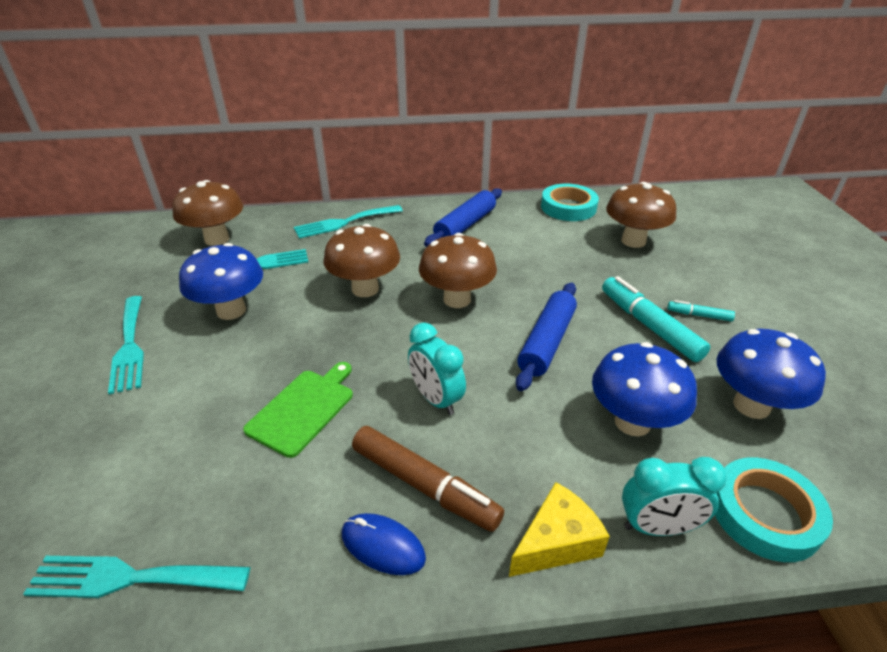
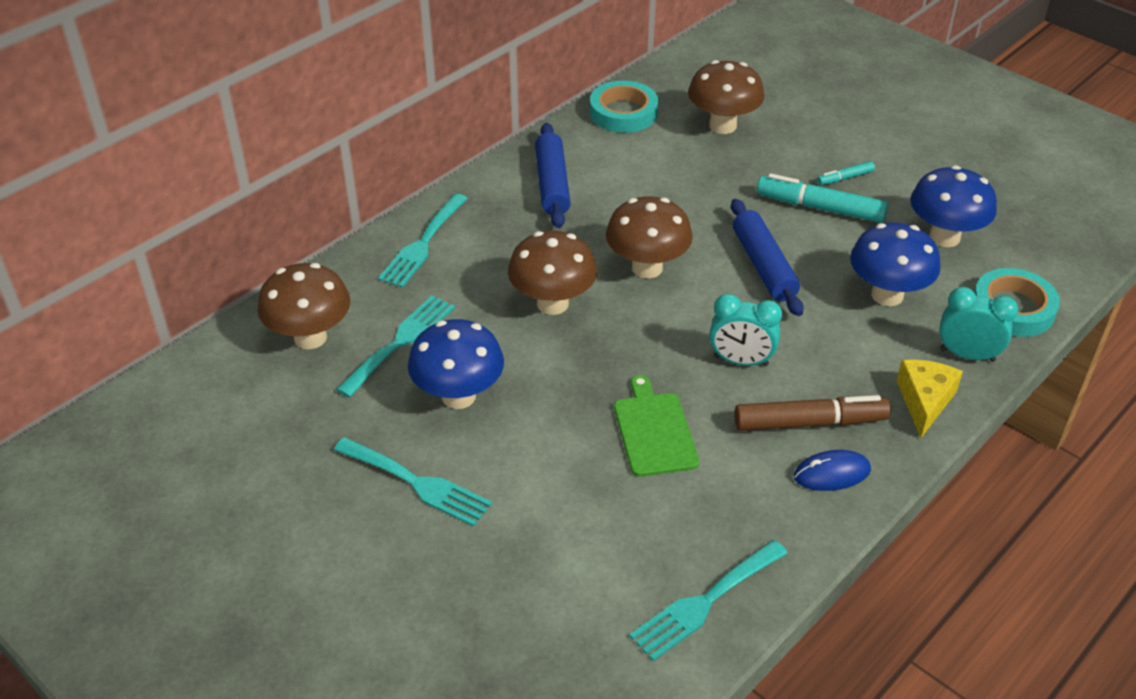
camera: 40 degrees left, 5 degrees up
(657, 527) = (967, 355): turquoise clock -> turquoise clock turned 120 degrees counterclockwise

